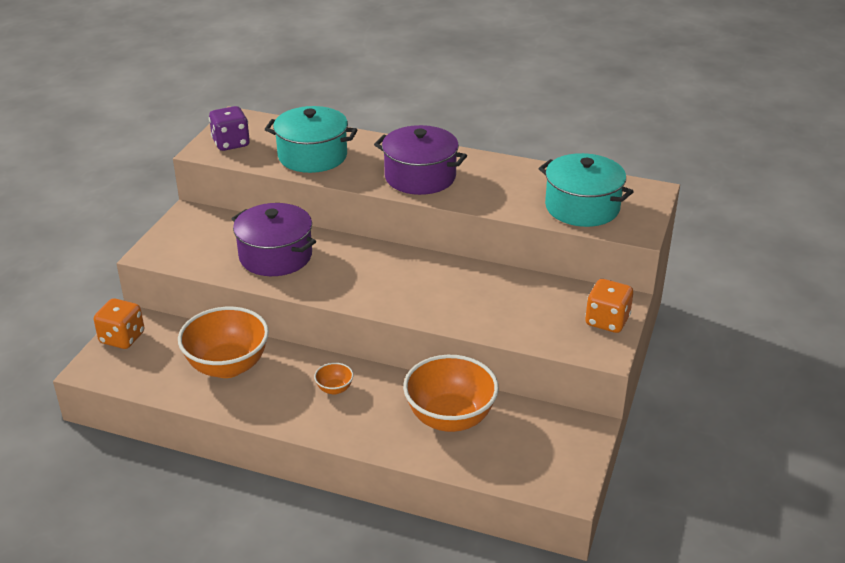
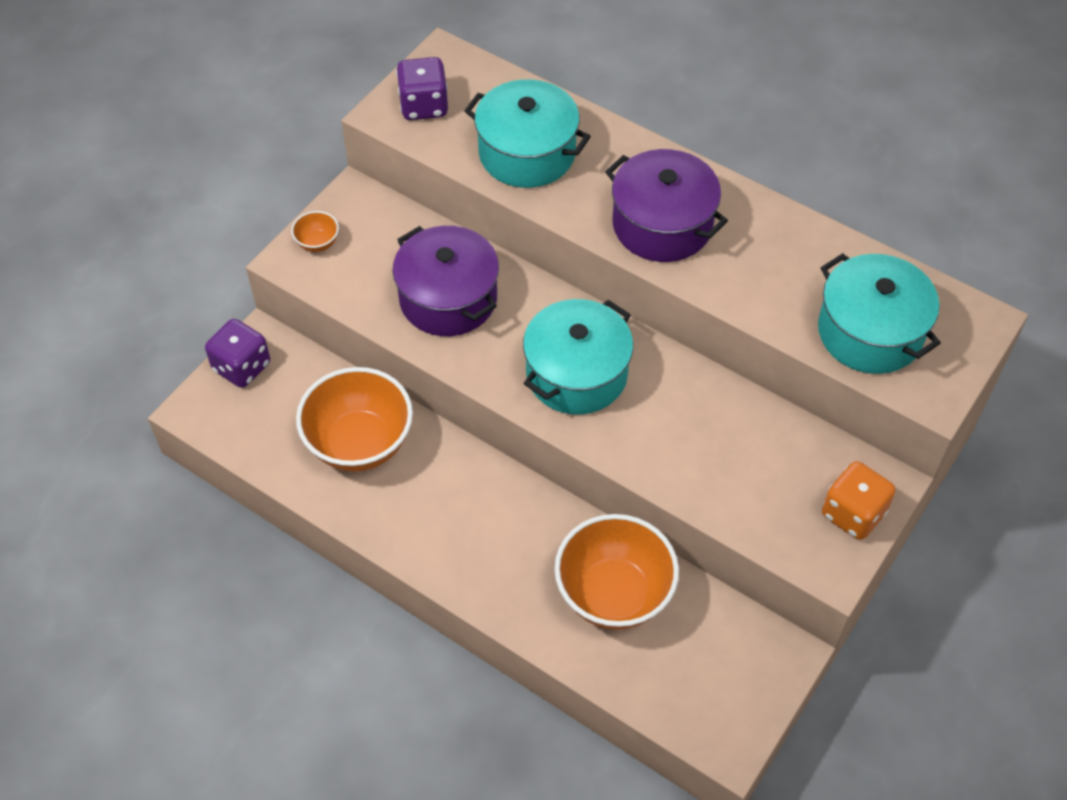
camera: 15 degrees right, 20 degrees up
(122, 338) = (242, 367): orange dice -> purple dice
(334, 389) = (482, 512): orange bowl -> orange bowl (317, 243)
(383, 280) = (576, 374): none -> turquoise pot

